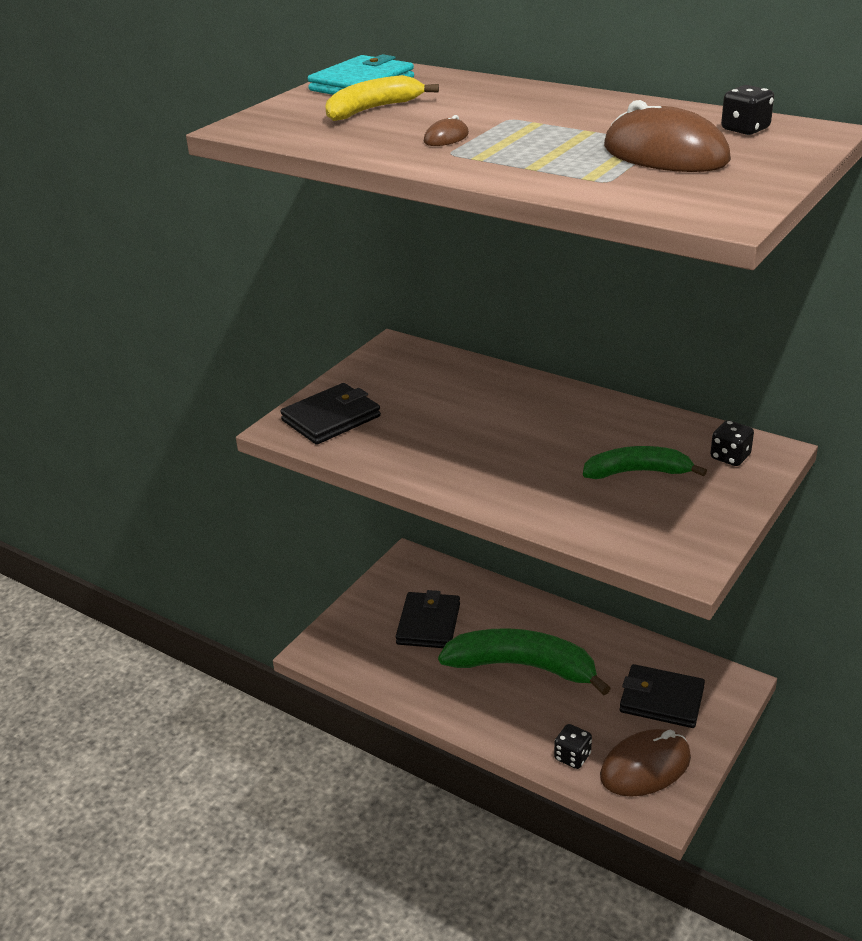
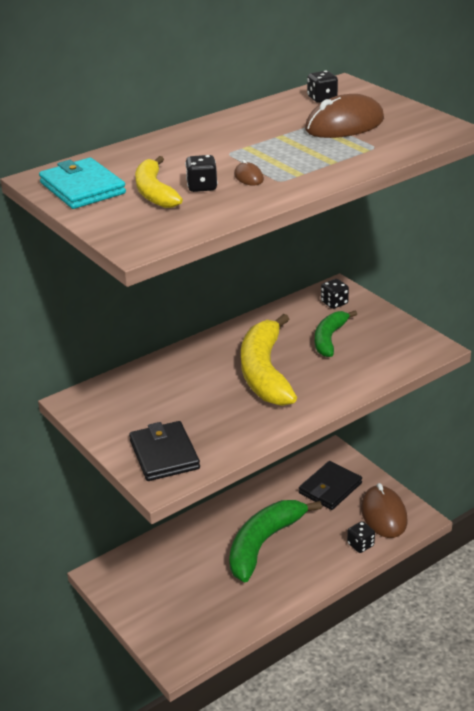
camera: 70 degrees left, 0 degrees up
(402, 124) = (202, 187): none -> black dice
(428, 624) = (187, 582): black wallet -> none
(524, 442) = (264, 372): none -> yellow banana

